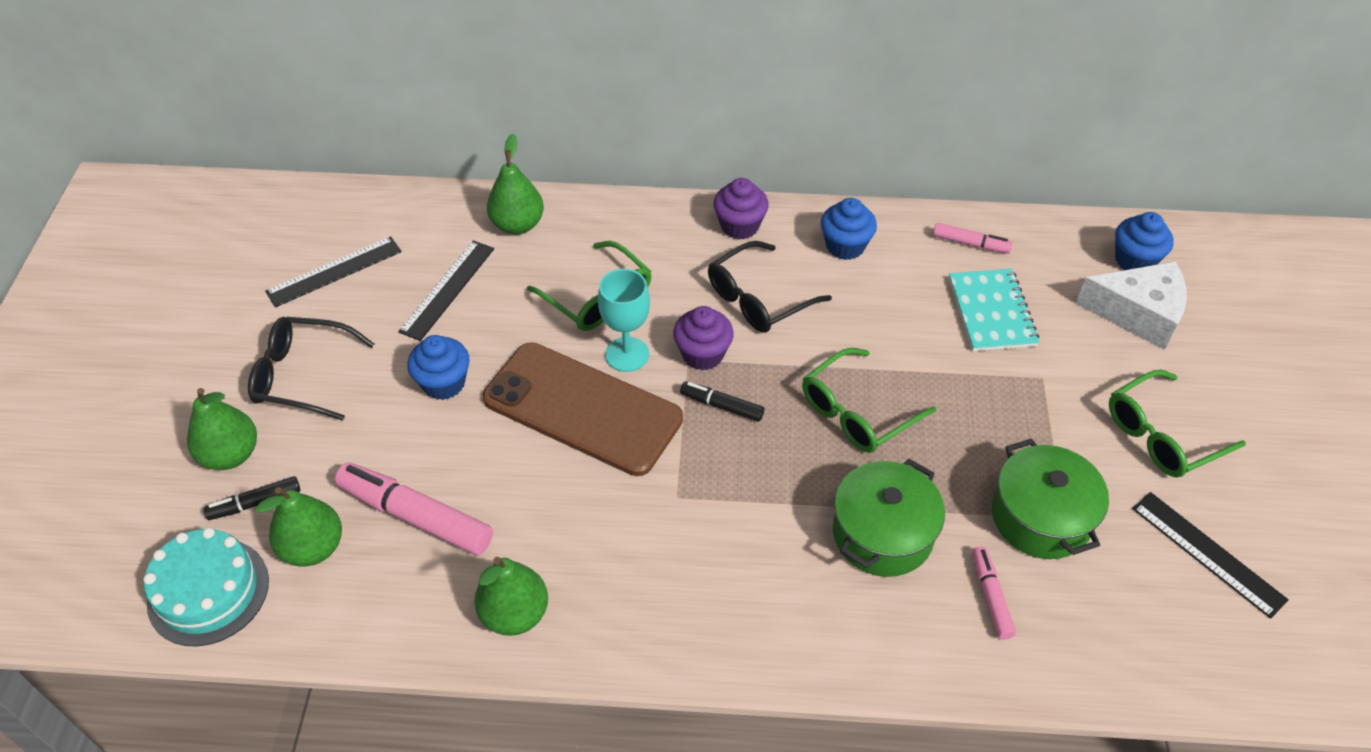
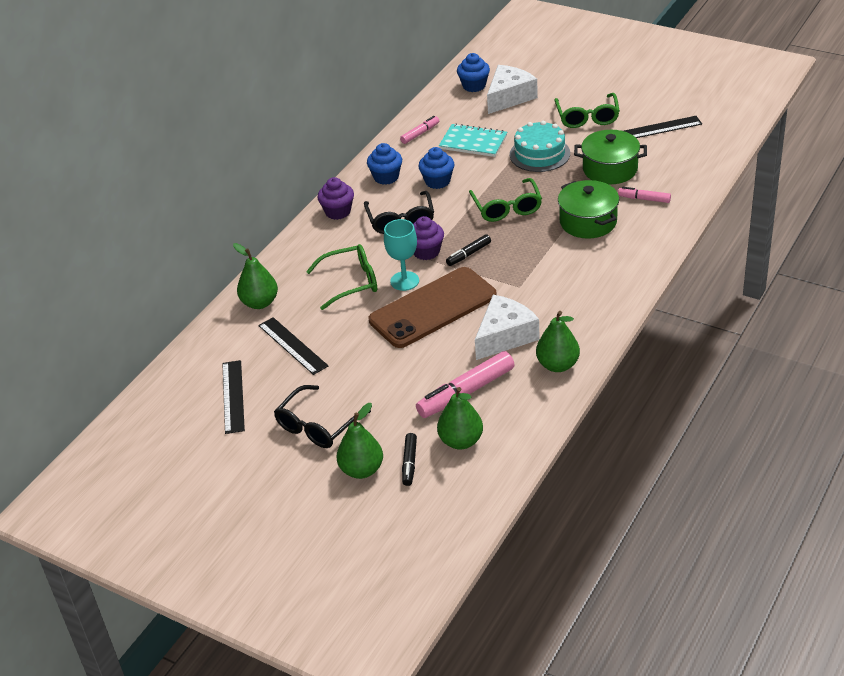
camera: 60 degrees left, 10 degrees down
(208, 591) = (464, 493): turquoise cake -> turquoise cake (539, 154)
(444, 383) = (371, 362): blue cupcake -> blue cupcake (437, 181)
(555, 520) = (505, 336): none -> white cheese

